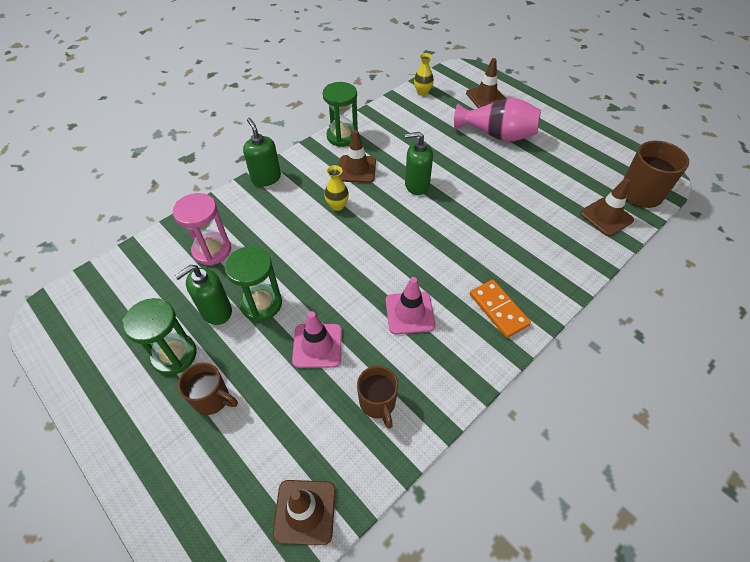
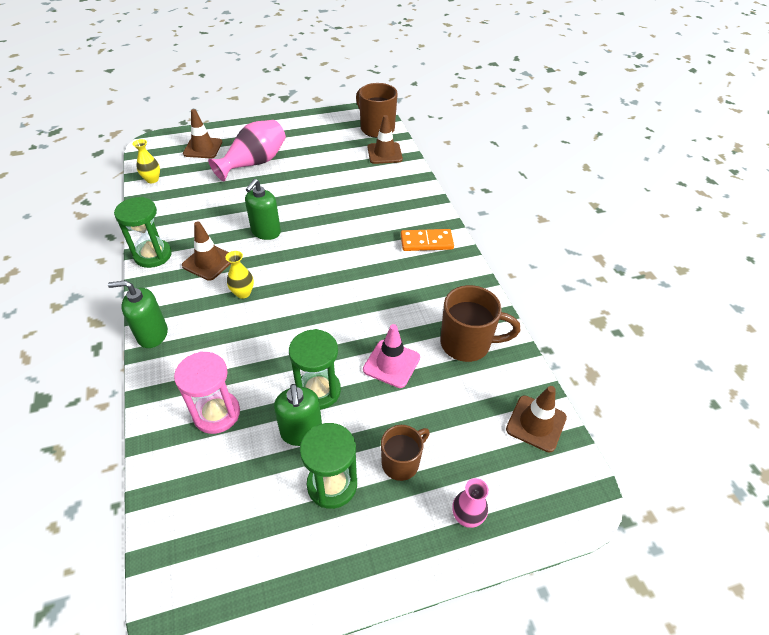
camera: 65 degrees left, 5 degrees down
(173, 477) = (467, 517): none -> pink vase
(378, 403) = (467, 344): brown mug -> brown mug, size x1.56
(409, 313) = (397, 292): pink traffic cone -> none

